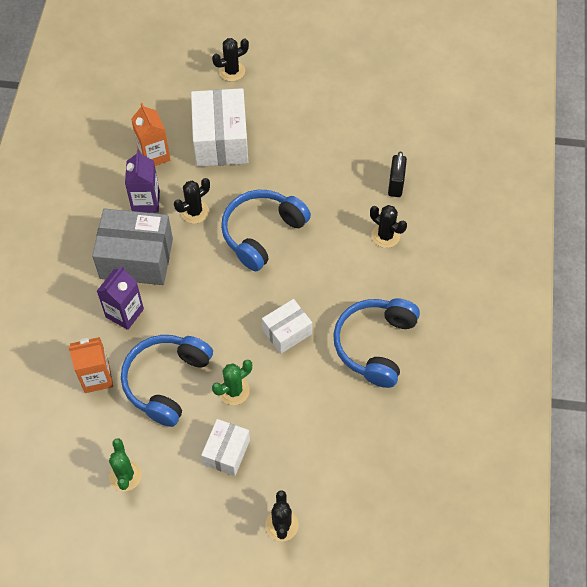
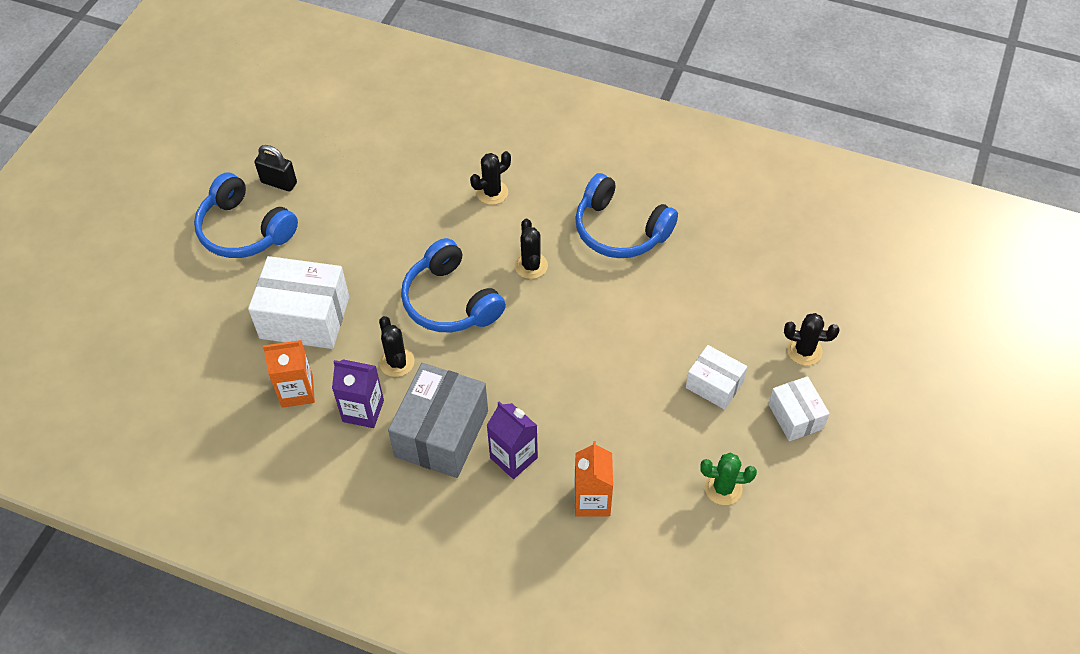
camera: 75 degrees left, 5 degrees down
(166, 381) = (615, 428): blue headphones -> blue headphones (244, 230)
(232, 71) = (205, 288): black cactus -> black cactus (531, 266)
(234, 391) = (642, 365): green cactus -> none
(287, 332) = (584, 303): white box -> white box (795, 416)
(396, 184) = (431, 169): black padlock -> black padlock (279, 182)

